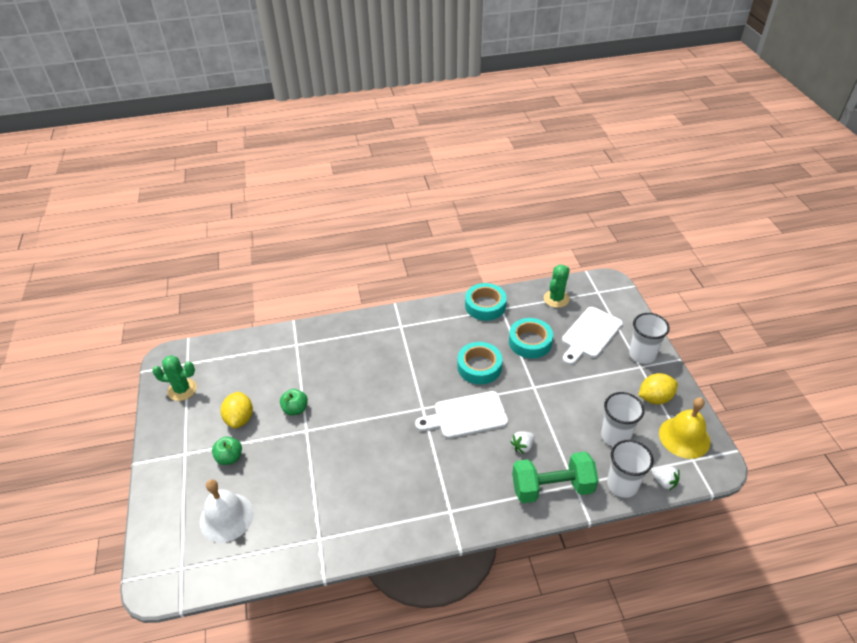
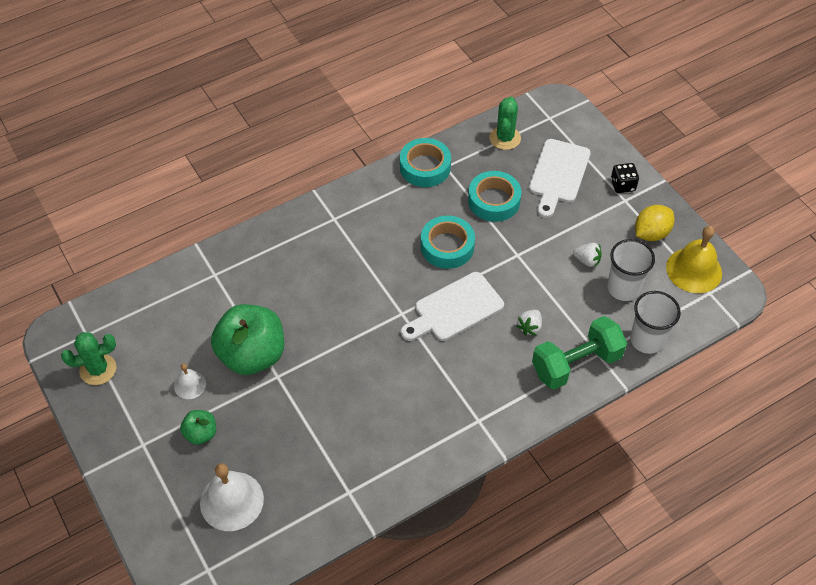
camera: 20 degrees left, 10 degrees up
(240, 418) = (190, 385): yellow lemon -> white bell
(295, 409) = (252, 355): green apple -> green apple, size x2.12
(642, 355) = (622, 185): white cup -> black dice
(664, 482) = (687, 325): white strawberry -> white strawberry (587, 260)

